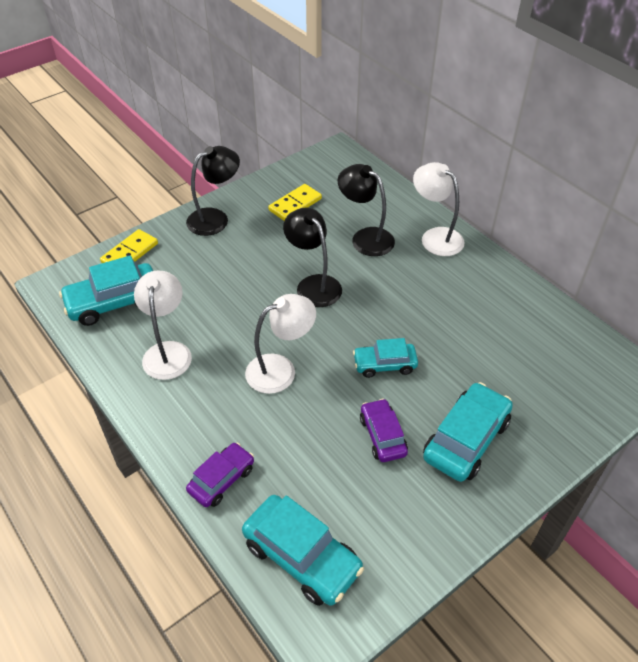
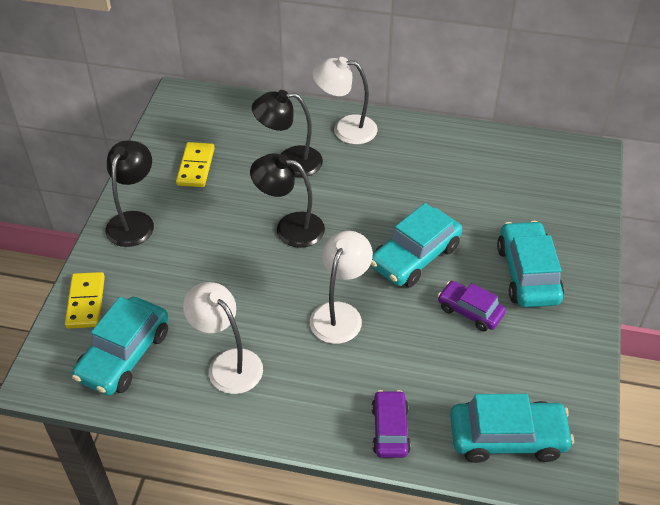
camera: 40 degrees left, 0 degrees up
(384, 364) = (415, 256): turquoise car -> turquoise car, size x1.60

